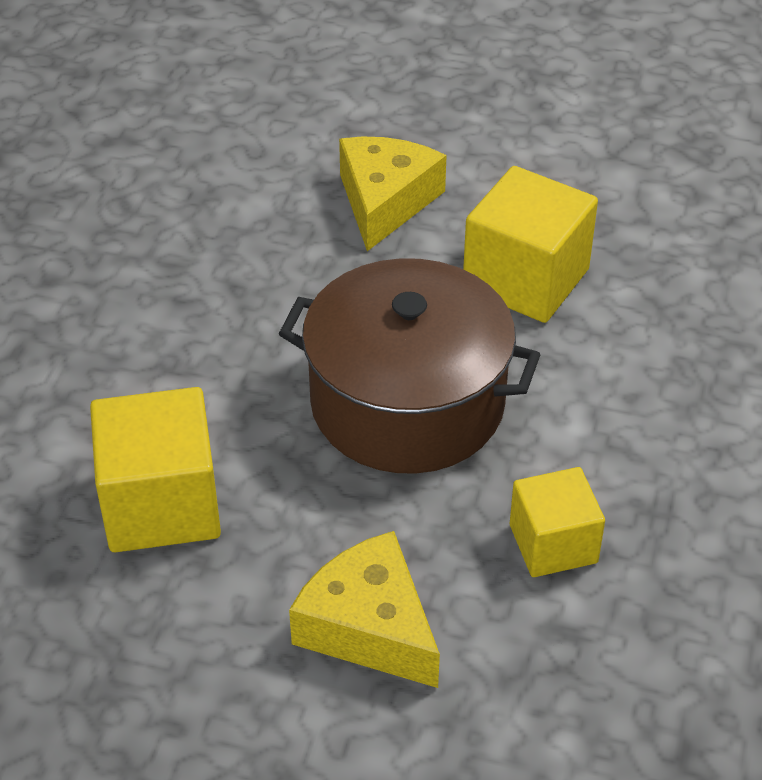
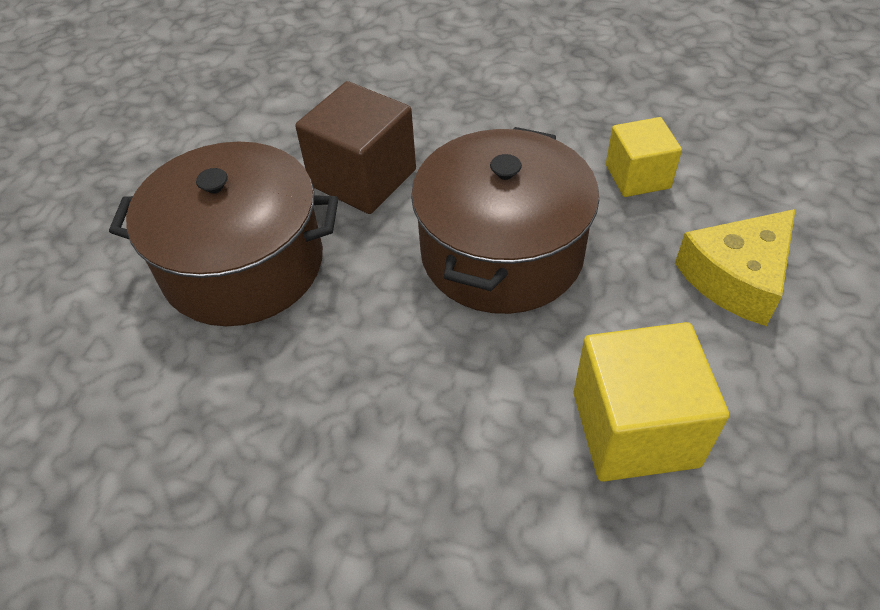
camera: 85 degrees left, 5 degrees up
(385, 201) = (243, 264): yellow cheese -> brown pot
(526, 279) = (363, 178): yellow cube -> brown cube

